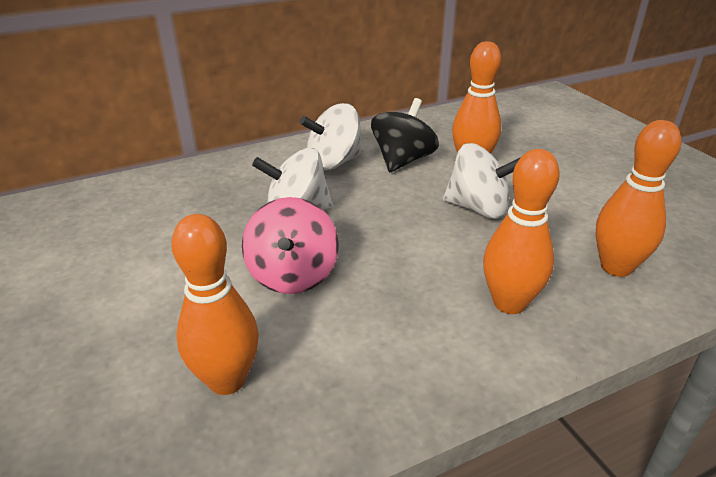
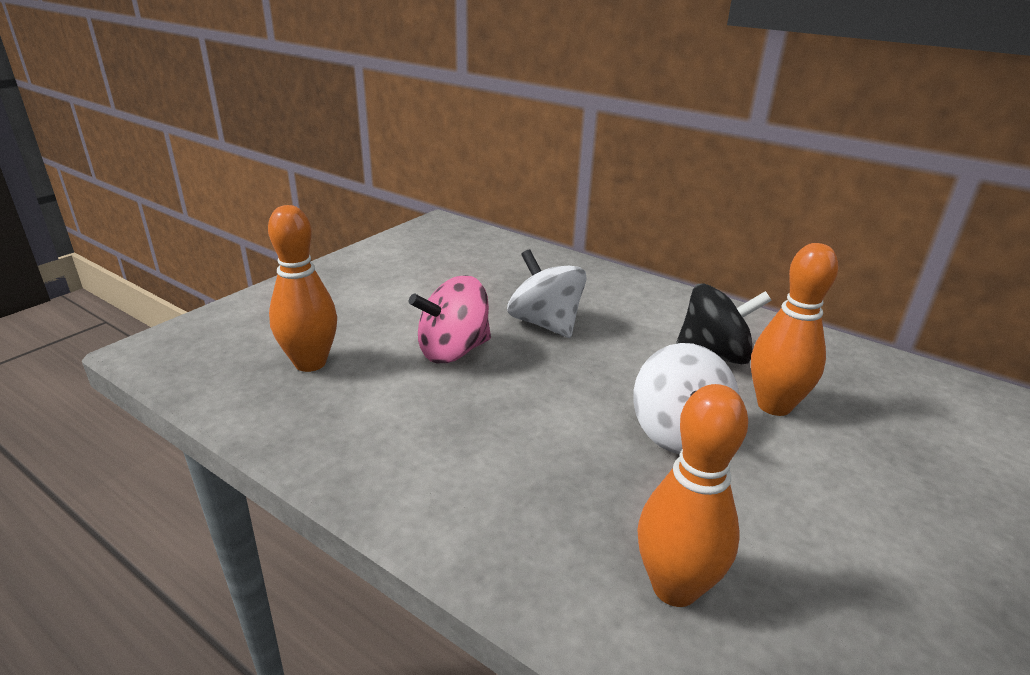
camera: 60 degrees right, 5 degrees down
(334, 163) = (653, 316): white spinning top -> none
(509, 303) = (516, 497): orange bowling pin -> none

